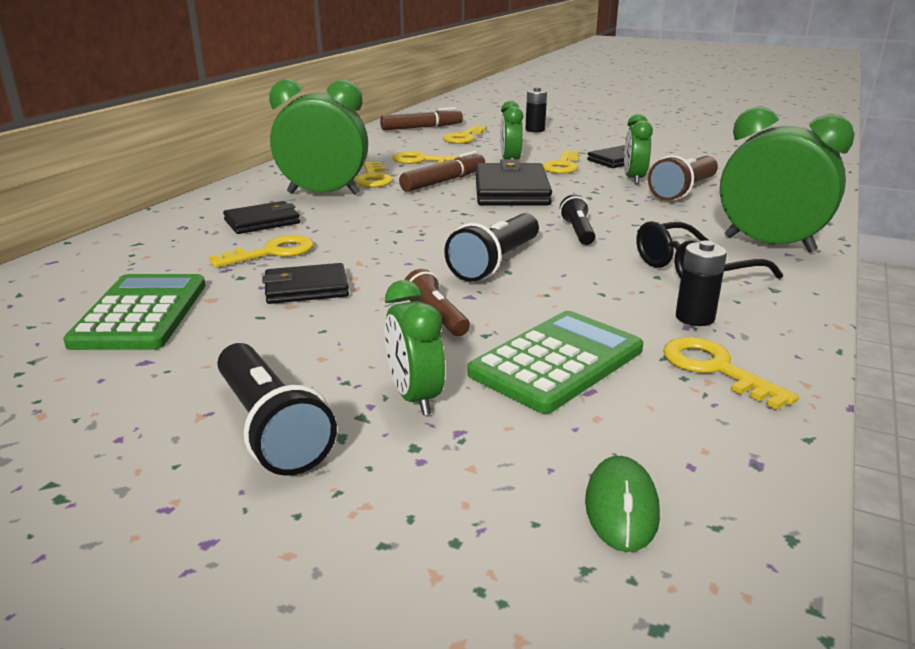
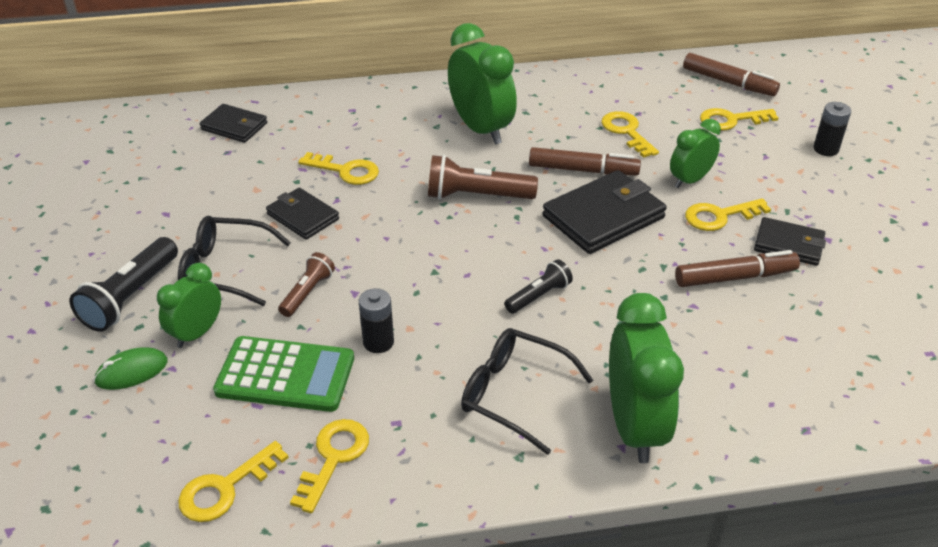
camera: 55 degrees right, 15 degrees up
(141, 313) = (217, 176): green calculator -> none
(262, 222) = (394, 135): black wallet -> black wallet (234, 126)
(323, 351) = (225, 269): none -> black glasses
(373, 178) = (545, 132): yellow key -> yellow key (225, 488)
(496, 263) = (426, 279): black flashlight -> none
(621, 508) = (135, 463): green mouse -> green mouse (132, 371)
(634, 179) = (735, 277): green clock -> brown marker
(683, 191) = (737, 324): brown flashlight -> brown flashlight (477, 196)
(695, 318) = (414, 422): black battery -> black battery (378, 342)

